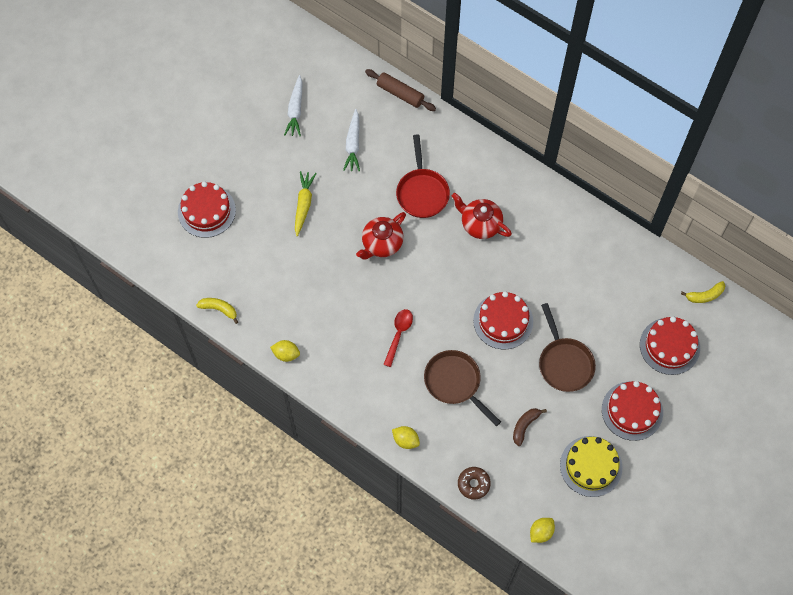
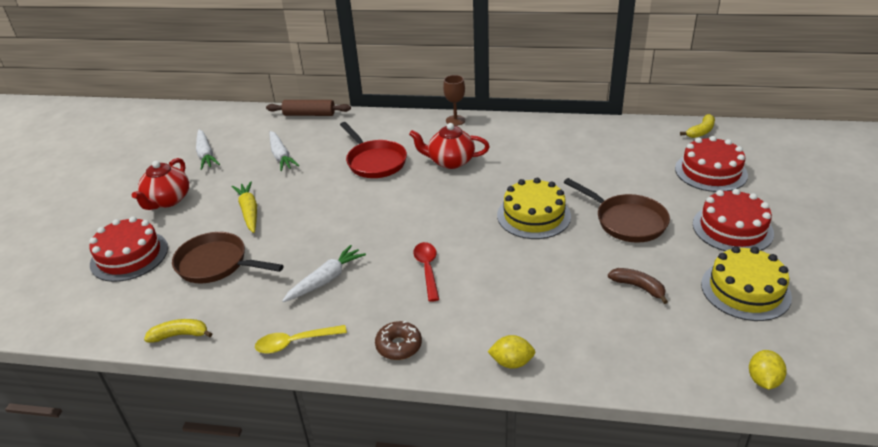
camera: 25 degrees left, 30 degrees down
(286, 354) = (295, 342): yellow lemon -> yellow spoon
(327, 308) = (326, 280): none -> white carrot
(381, 243) = (356, 208): red teapot -> red teapot (167, 200)
(455, 383) = (526, 283): brown pan -> brown pan (216, 264)
(473, 484) = (634, 369): brown donut -> brown donut (399, 346)
(503, 321) = (533, 215): red cake -> yellow cake
(516, 170) = (455, 120): none -> brown goblet
(525, 426) = (638, 287): brown banana -> brown banana turned 120 degrees clockwise

